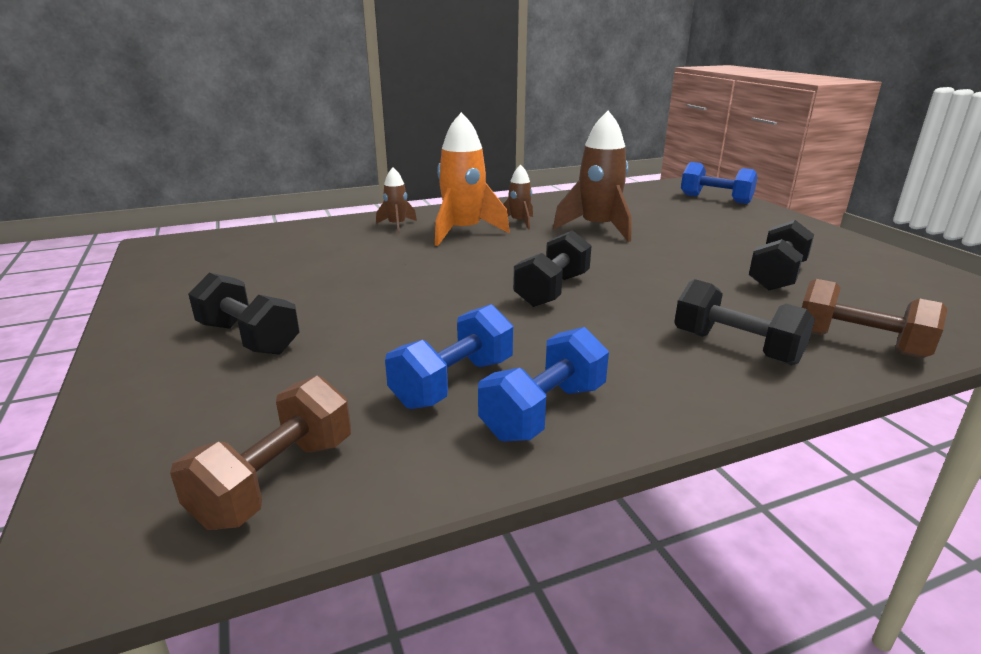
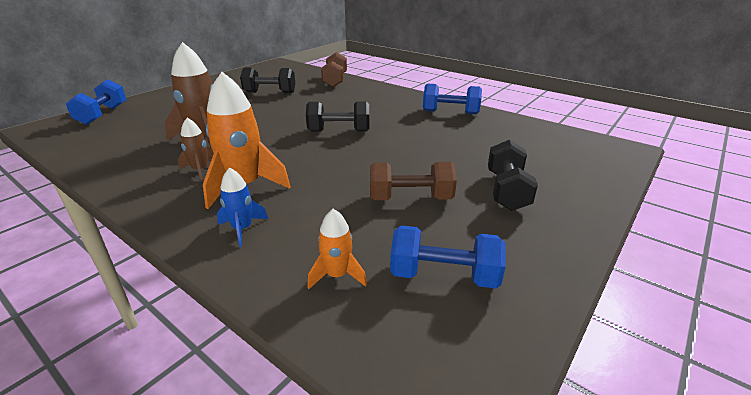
camera: 120 degrees left, 5 degrees up
(276, 480) = (553, 138): brown dumbbell -> brown dumbbell (410, 198)
(295, 240) = (337, 275): none -> orange rocket
(397, 225) = (242, 229): brown rocket -> blue rocket
(453, 383) = (458, 129): blue dumbbell -> blue dumbbell (444, 275)
(736, 347) = (360, 94): black dumbbell -> none

